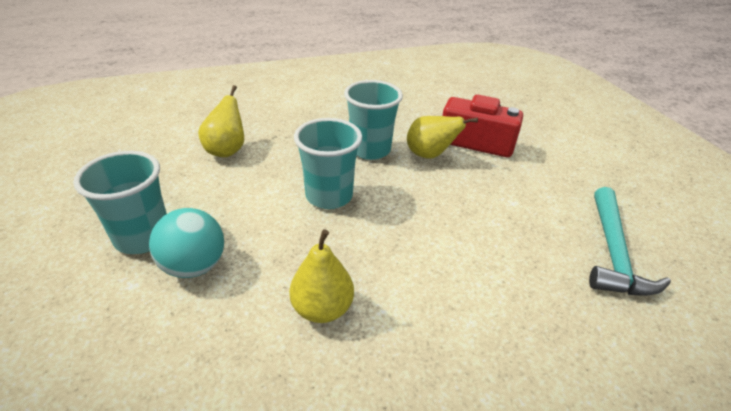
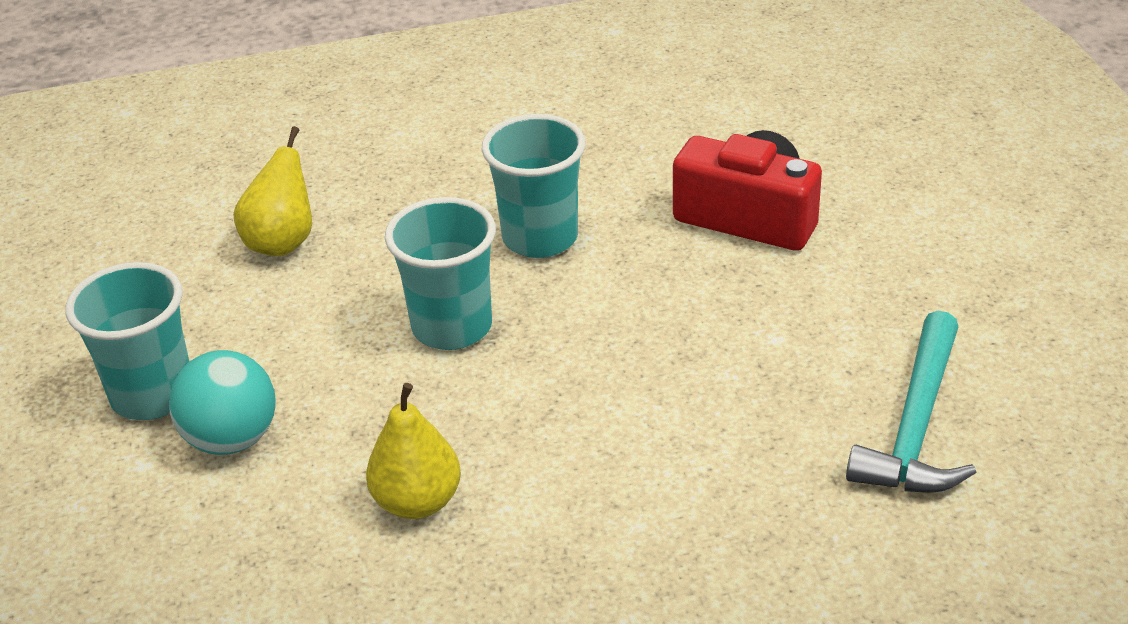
camera: 10 degrees right, 0 degrees up
(429, 155) = (649, 248): yellow pear -> none

